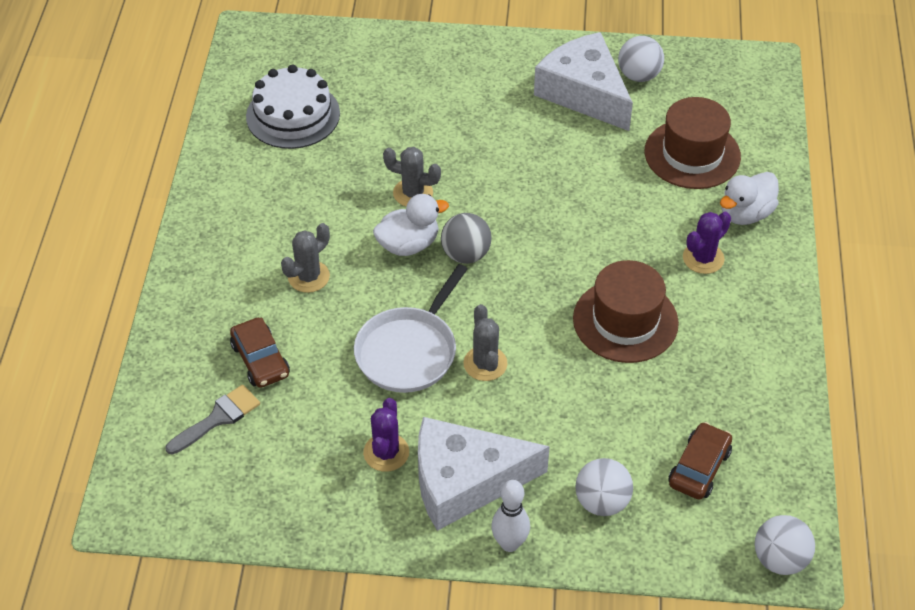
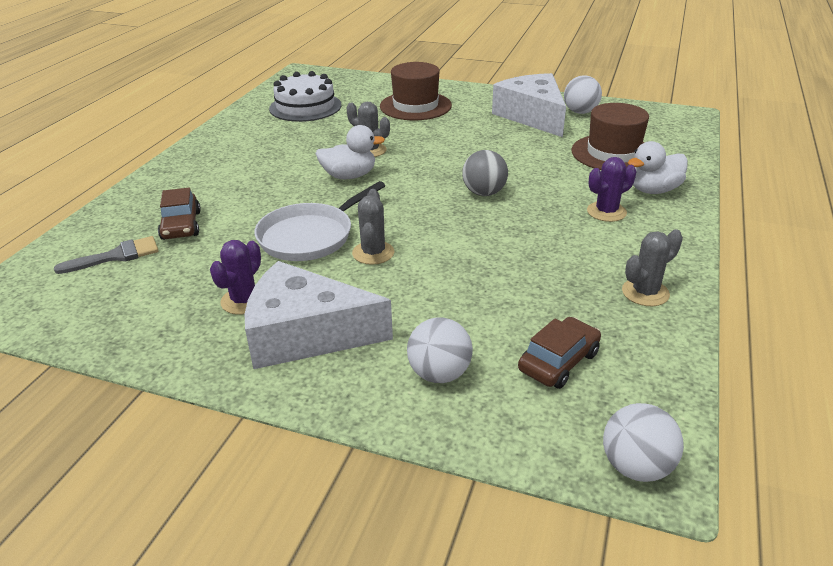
camera: 15 degrees right, 15 degrees down
(308, 277) = (257, 184): grey cactus -> grey cactus (645, 292)
(466, 254) = (393, 186): grey ball -> grey ball (484, 193)
(509, 543) = (322, 394): white bowling pin -> none
(625, 321) = (518, 242): brown hat -> brown hat (415, 106)

